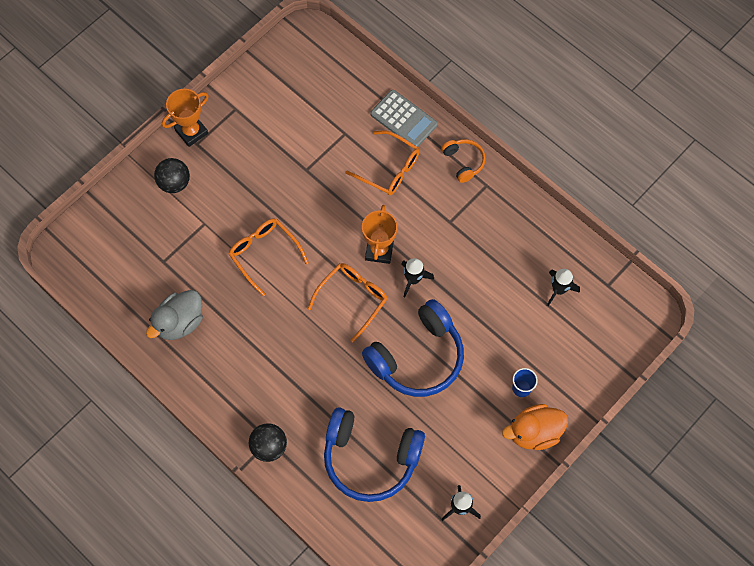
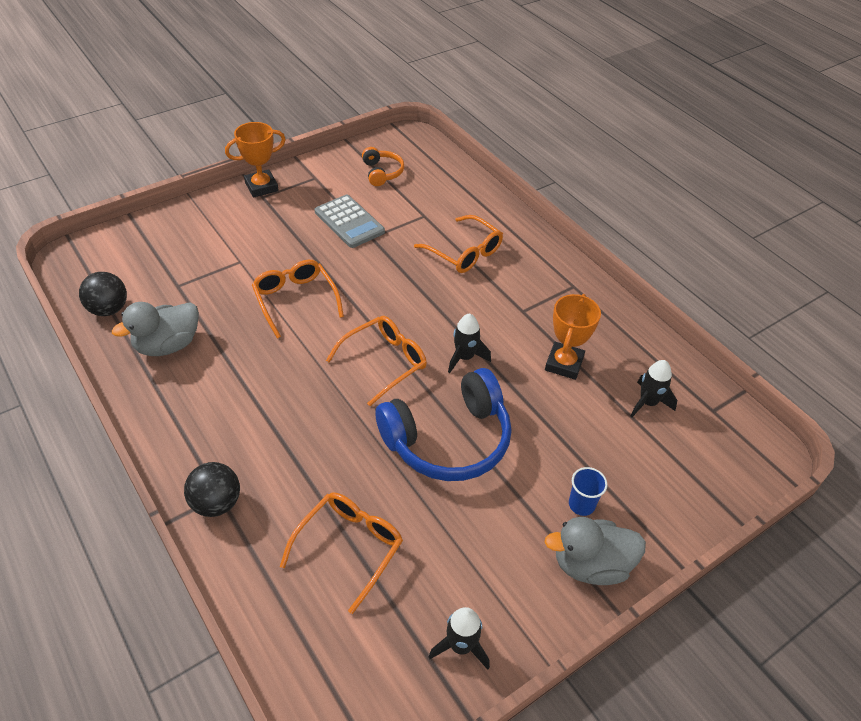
camera: 10 degrees right, 20 degrees down
(174, 183) = (224, 223): black ball -> black ball (109, 309)
(370, 458) = (349, 548): blue headphones -> orange glasses
(379, 250) = (431, 322): orange trophy -> orange trophy (564, 364)
(404, 119) = (492, 215): grey calculator -> grey calculator (349, 222)
(463, 162) = (551, 261): orange headphones -> orange headphones (382, 172)
(534, 432) = (591, 565): orange duck -> grey duck

